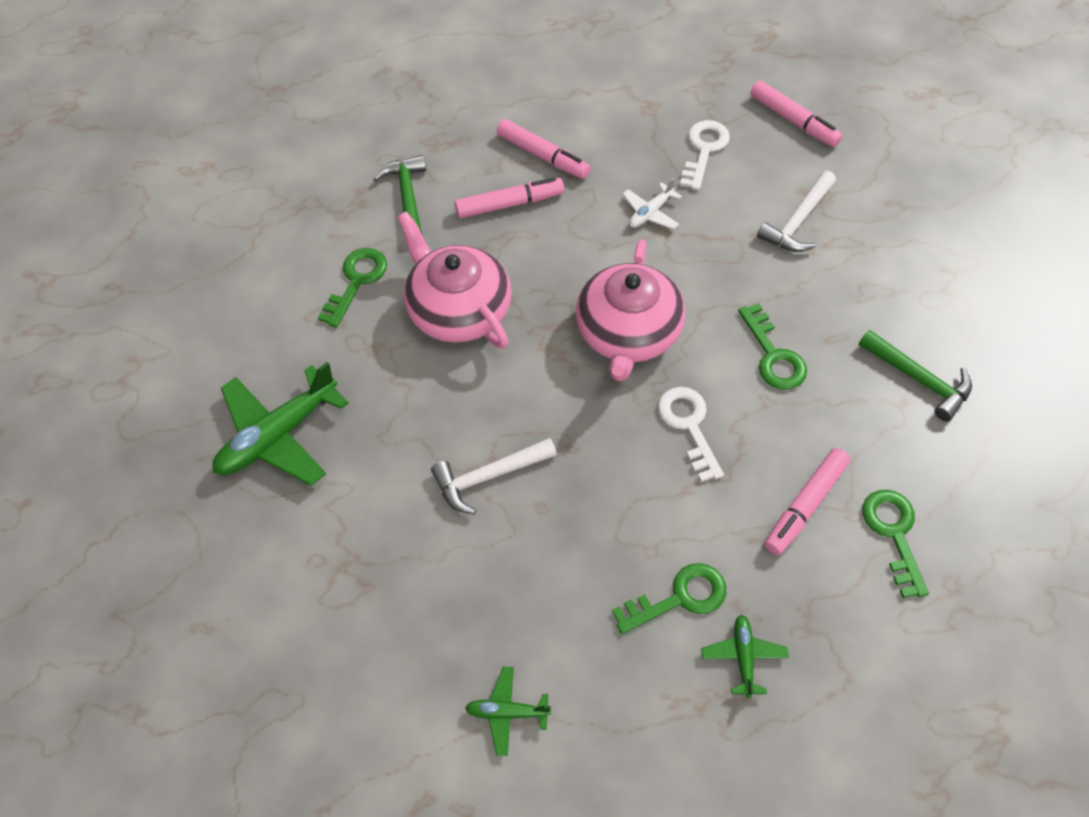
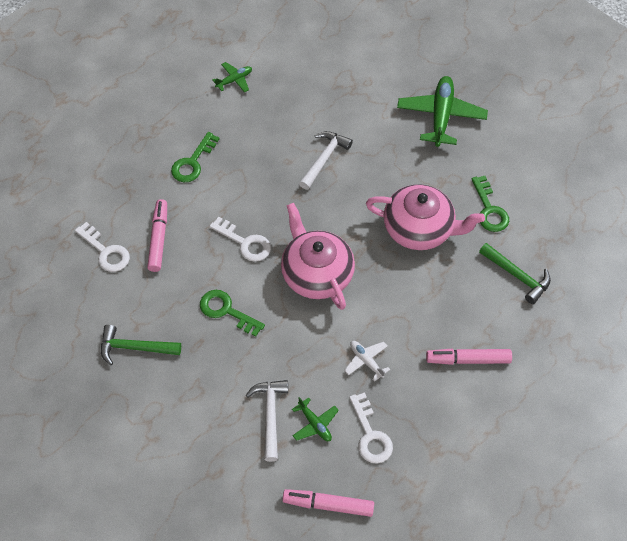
camera: 140 degrees right, 0 degrees up
(509, 204) = (455, 311): pink marker -> none
(650, 213) = (366, 361): white plane -> white plane turned 45 degrees counterclockwise
(743, 657) = (147, 156): green plane -> green plane (315, 424)
(894, 534) = (106, 251): green key -> white key

